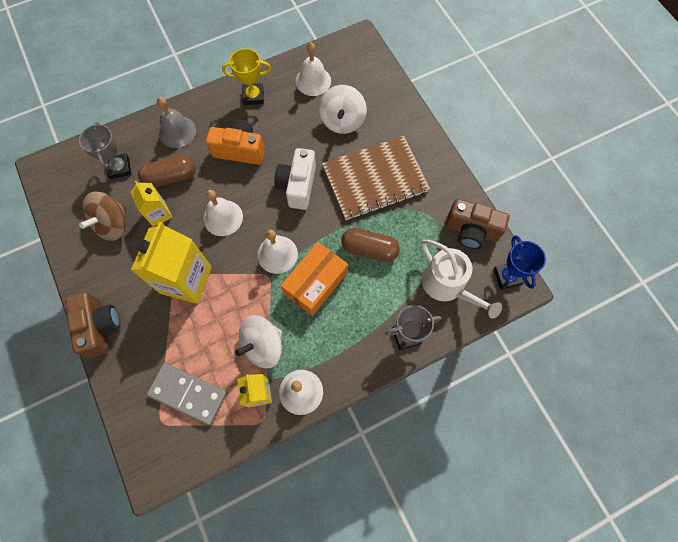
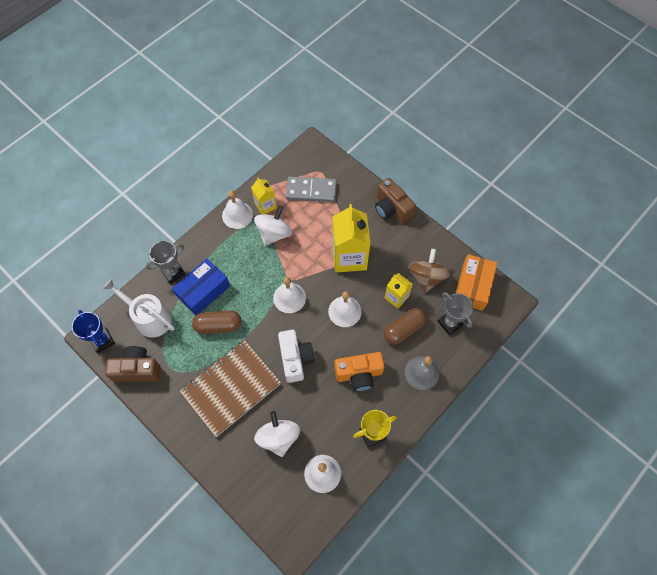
camera: 160 degrees right, 5 degrees down
(315, 283) = (252, 286): orange box -> orange box (472, 286)
(375, 297) = (203, 291): none -> blue box

